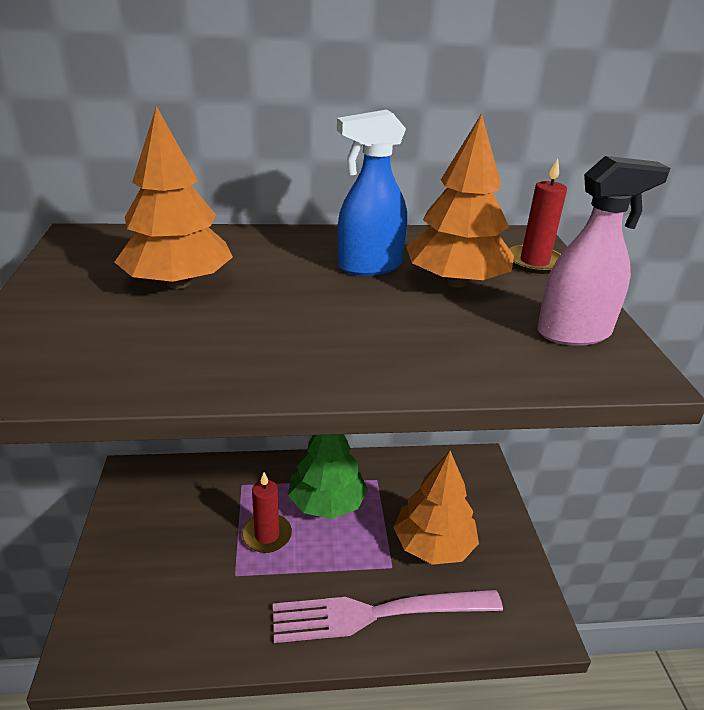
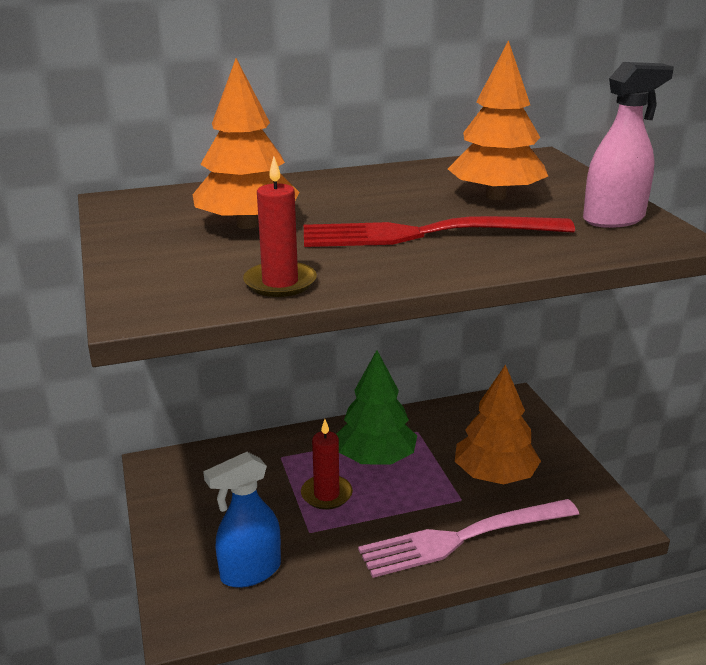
camera: 10 degrees left, 5 degrees down
(351, 323) = (424, 234): none -> red fork
(369, 266) = (411, 193): blue spray bottle -> blue spray bottle (250, 572)
(534, 262) = (555, 175): red candle -> red candle (280, 283)

